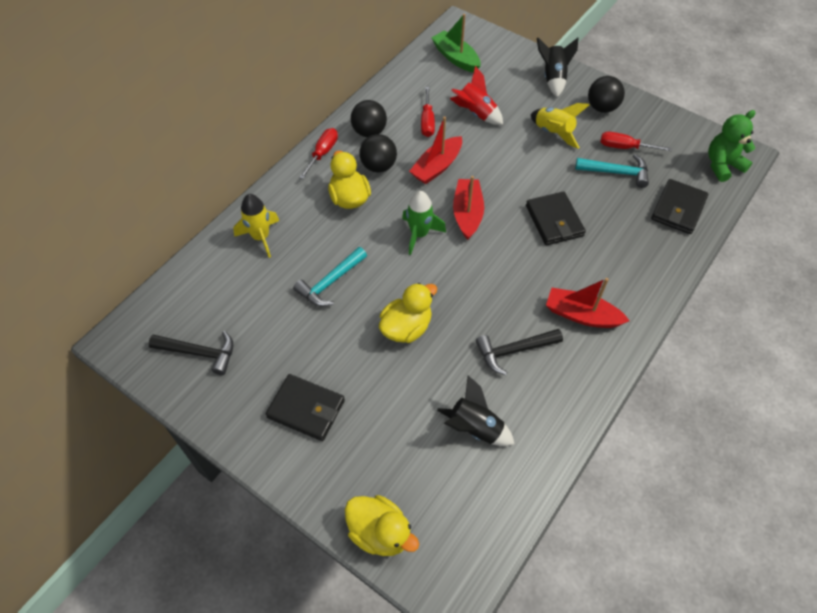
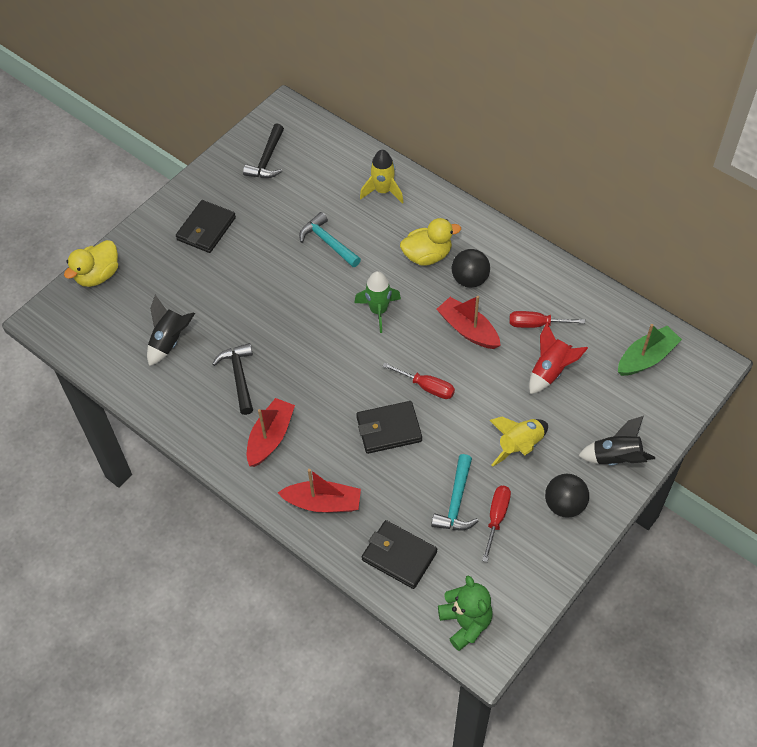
camera: 95 degrees right, 0 degrees up
(322, 153) = (488, 233): red screwdriver -> red screwdriver (426, 387)
(369, 132) = (519, 272): black ball -> none
(406, 327) = (274, 297): yellow duck -> none
(467, 214) = (402, 352): red boat -> red boat (323, 503)

